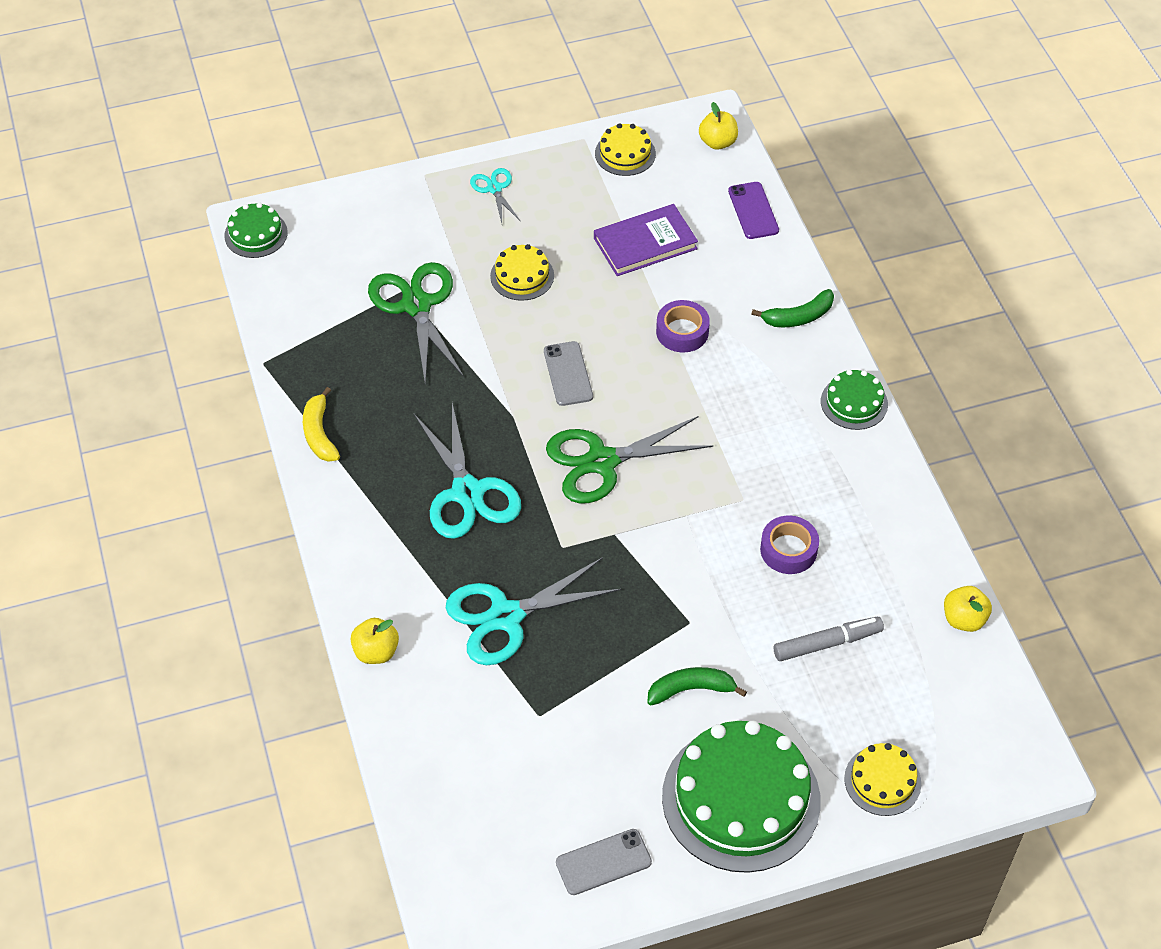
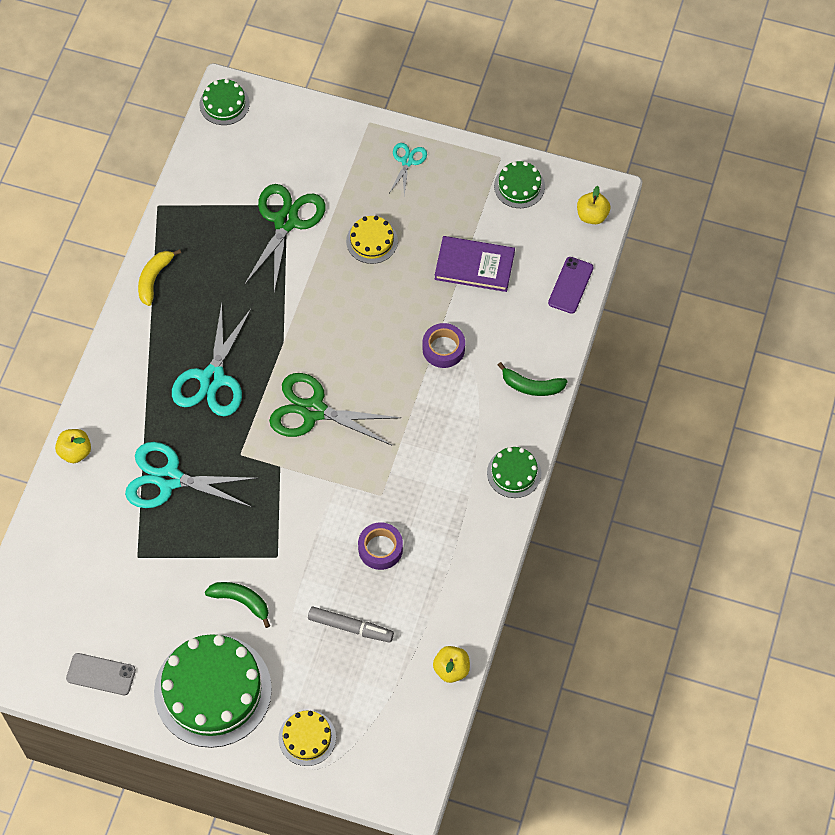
camera: 35 degrees right, 10 degrees up
(568, 374) = (343, 333): grey phone -> none
(625, 153) = (519, 186): yellow cake -> green cake

